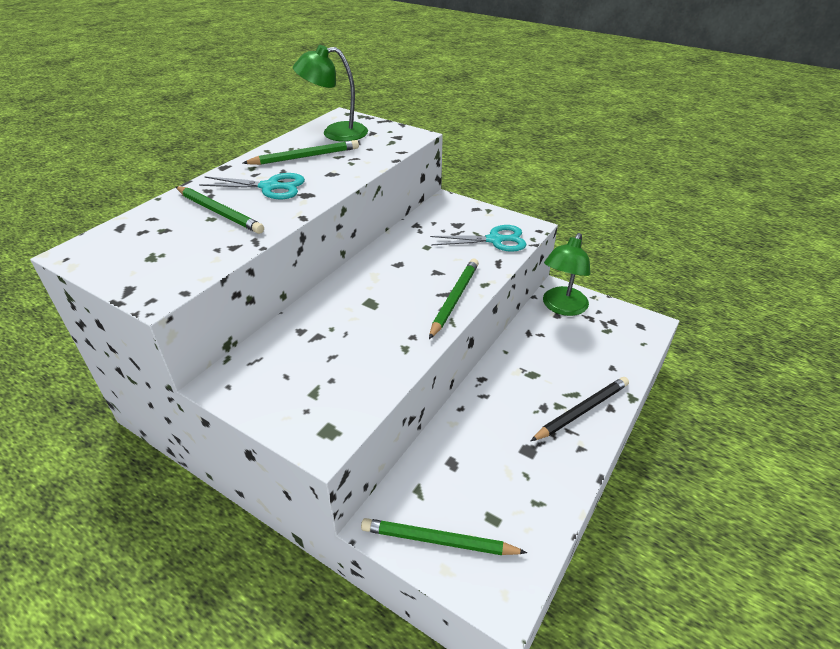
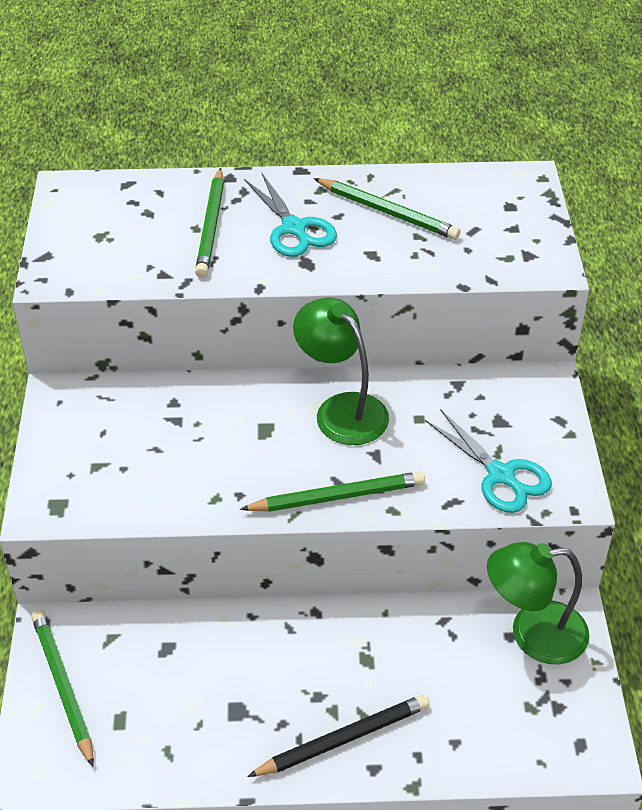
camera: 55 degrees right, 5 degrees up
(335, 133) = (475, 200): green lamp -> green lamp (341, 409)
(582, 410) = (343, 739): black pencil -> black pencil turned 45 degrees counterclockwise

